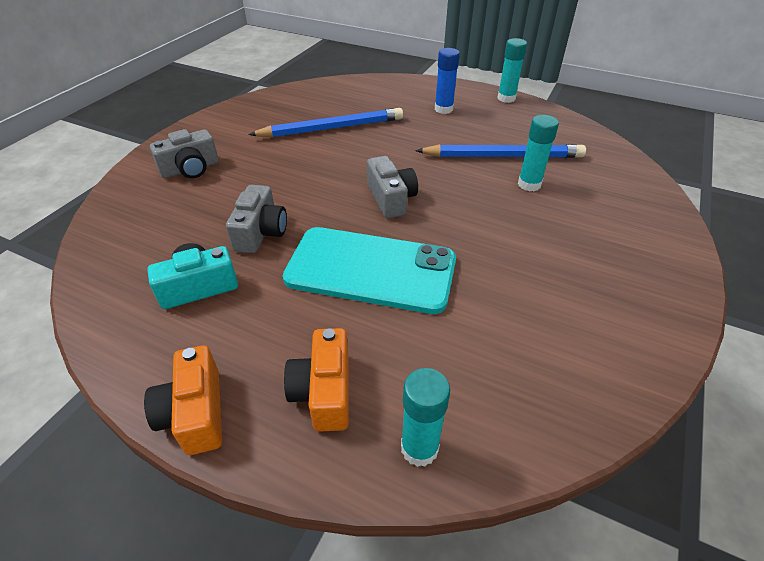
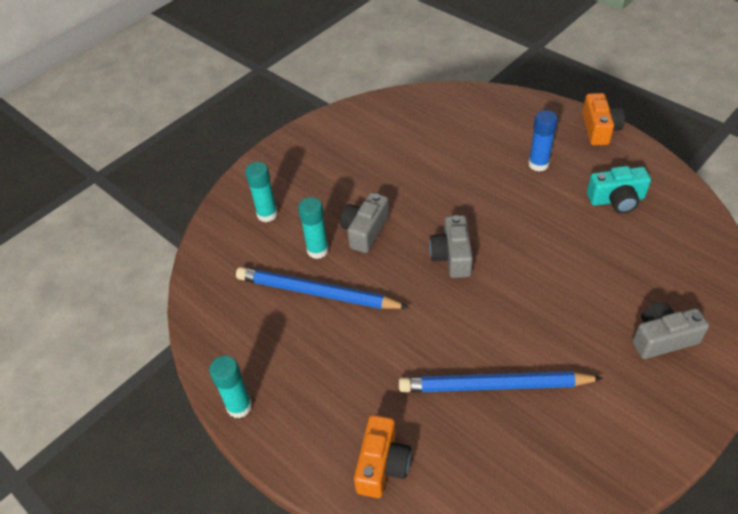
camera: 160 degrees left, 5 degrees up
(260, 232) = (574, 240): grey camera -> grey camera (365, 231)
(324, 391) = (528, 128): orange camera -> orange camera (382, 464)
(371, 270) = (486, 192): turquoise phone -> none
(419, 448) = (483, 101): turquoise glue stick -> turquoise glue stick (267, 214)
(443, 109) = (336, 398): blue glue stick -> blue glue stick (538, 164)

